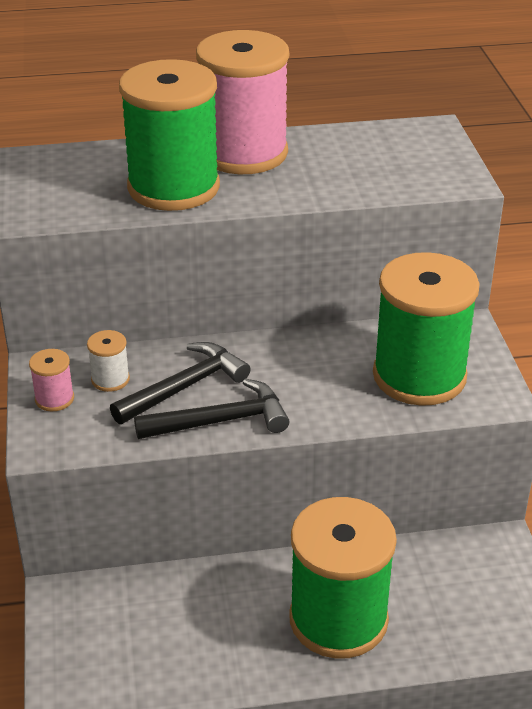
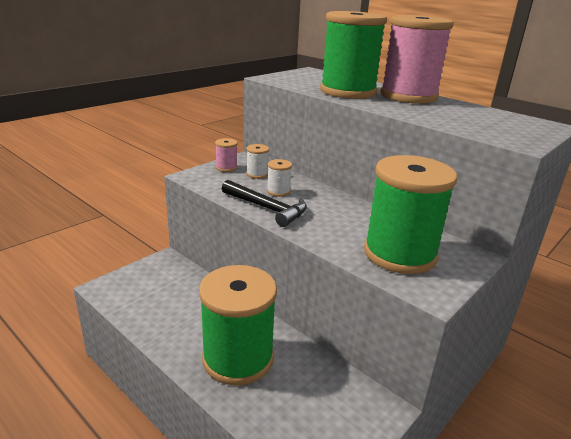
camera: 50 degrees right, 10 degrees down
(185, 387) = (278, 191): black hammer -> white spool

